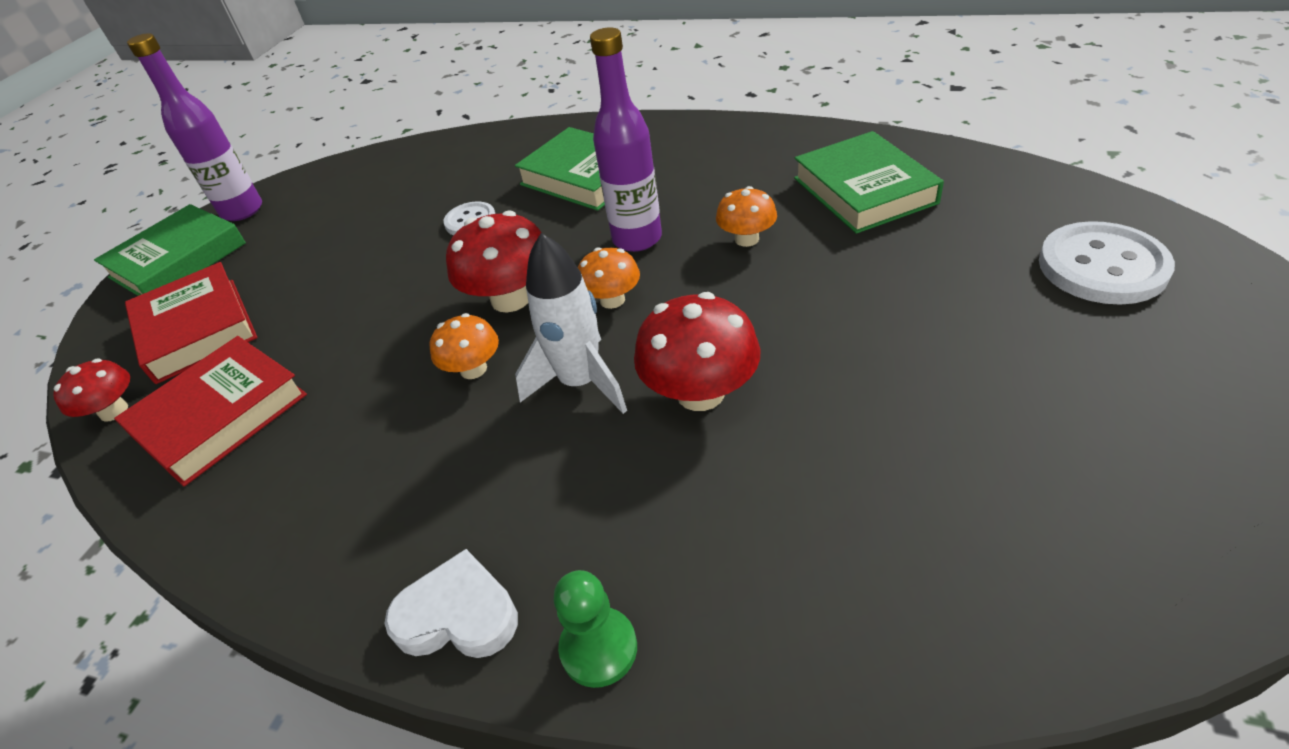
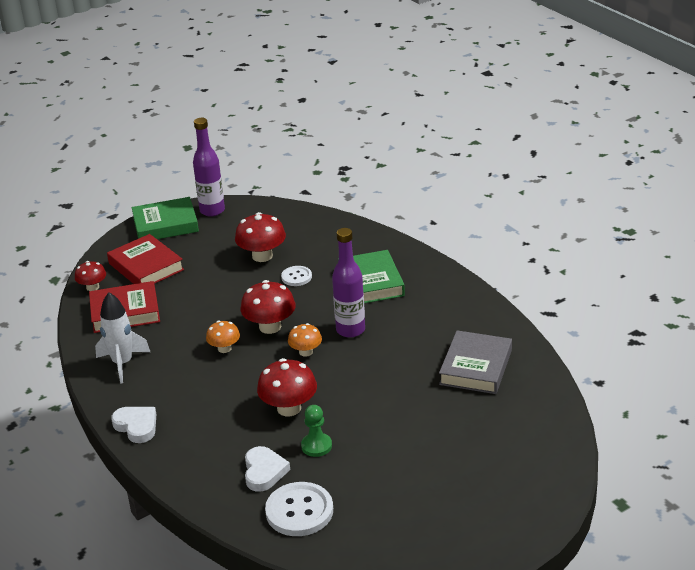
camera: 35 degrees right, 10 degrees down
(196, 329) = (146, 267): red book -> red book turned 45 degrees counterclockwise
(386, 223) = (262, 256): none -> red mushroom
(581, 382) = (254, 378): white rocket -> white rocket (122, 363)
(598, 648) = (164, 460): green pawn -> green pawn (316, 446)
(746, 239) = (393, 358): orange mushroom -> none
(813, 529) = (264, 472): none -> white heart
(864, 190) = (476, 367): green book -> grey book
(1102, 266) = (509, 461): white button -> white button (299, 511)

